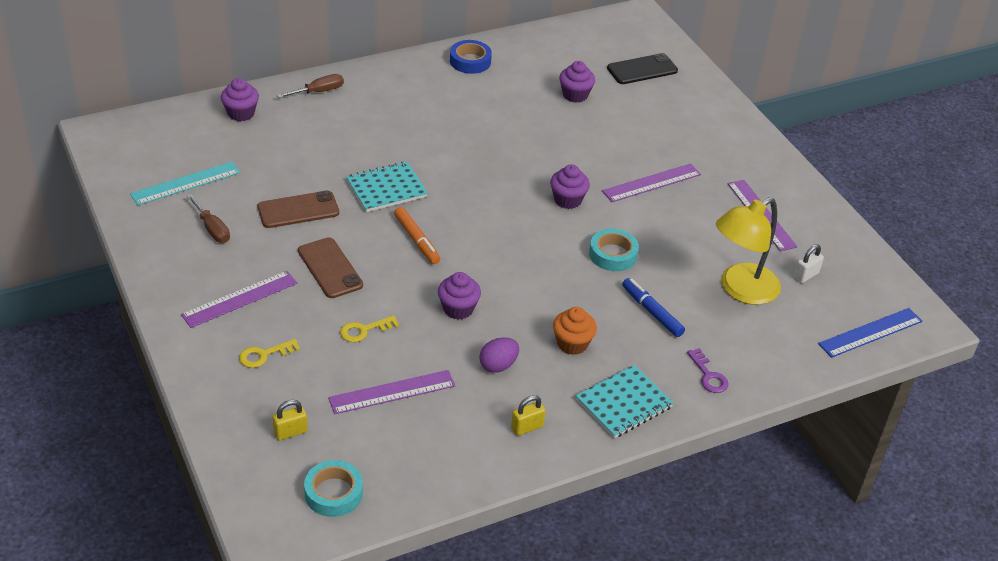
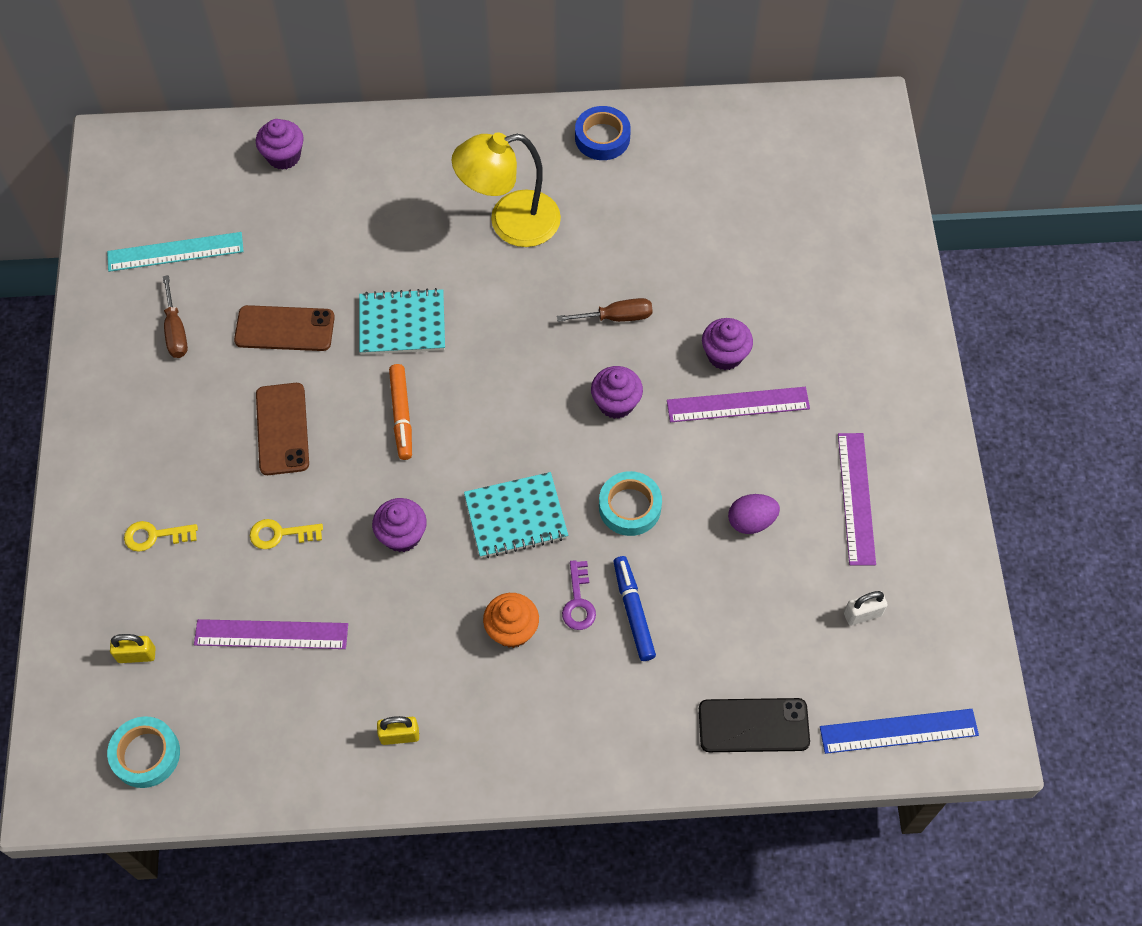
camera: 25 degrees right, 20 degrees up
(240, 299) = (163, 445): purple ruler -> none
(319, 91) = (391, 143): brown screwdriver -> brown screwdriver (616, 317)
(498, 365) = (409, 634): purple egg -> purple egg (751, 521)
(575, 95) = (711, 229): purple cupcake -> purple cupcake (724, 355)
(624, 403) = (529, 739): turquoise notebook -> turquoise notebook (516, 517)
(642, 70) = (823, 207): black phone -> black phone (753, 725)
(708, 375) = (654, 730): purple key -> purple key (578, 601)
(740, 290) = (764, 611): yellow lamp -> yellow lamp (510, 222)

